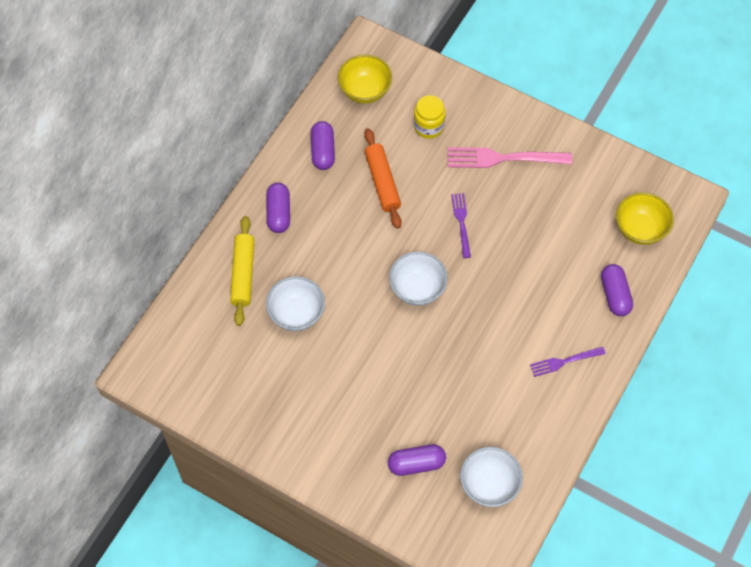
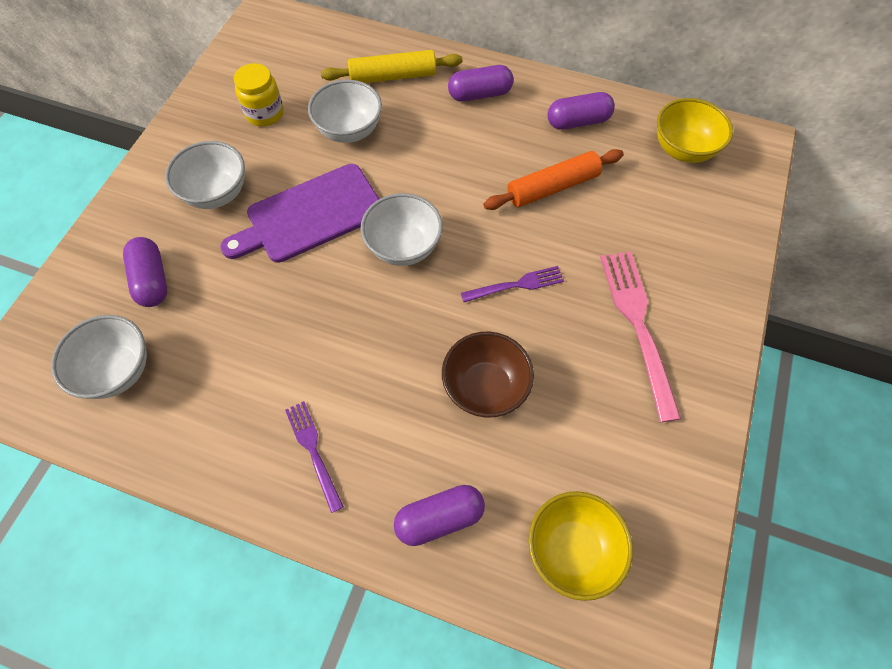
camera: 80 degrees right, 0 degrees up
(342, 416) = (216, 193): none -> white bowl
(377, 350) = (310, 215): none -> purple cutting board
(428, 126) = (656, 226): yellow jar -> yellow jar (265, 113)
(535, 255) = (485, 387): none -> brown bowl

